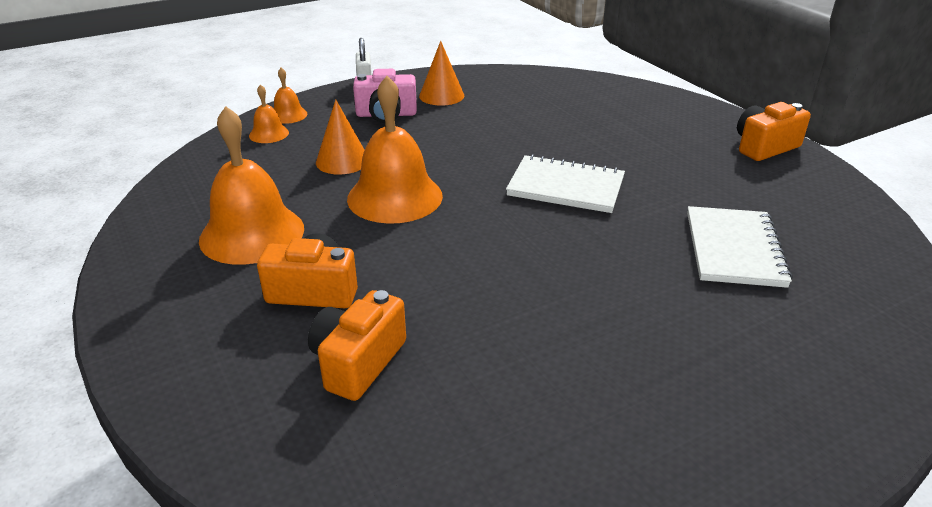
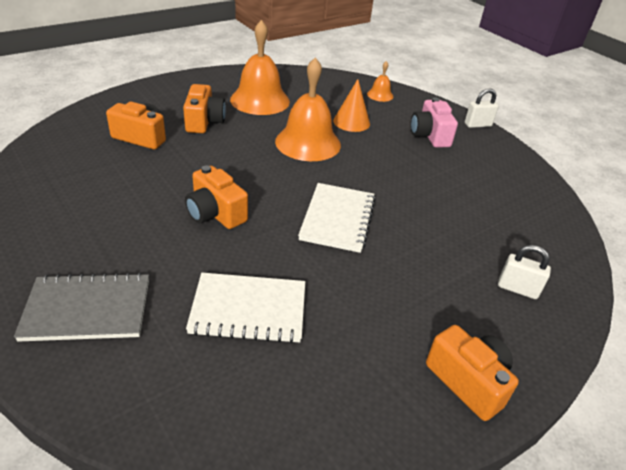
camera: 80 degrees right, 5 degrees up
(288, 115) = (410, 99): orange bell -> none
(441, 96) = (479, 160): orange cone -> none
(571, 274) = (215, 213): none -> orange camera
(648, 111) = (517, 289): none -> white padlock
(788, 370) = (87, 309): none -> grey notebook

